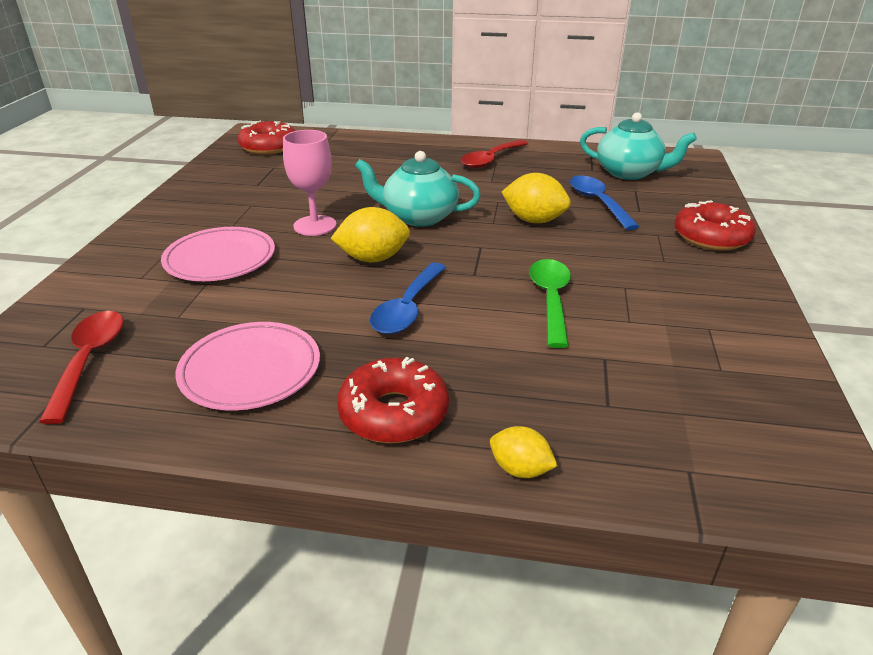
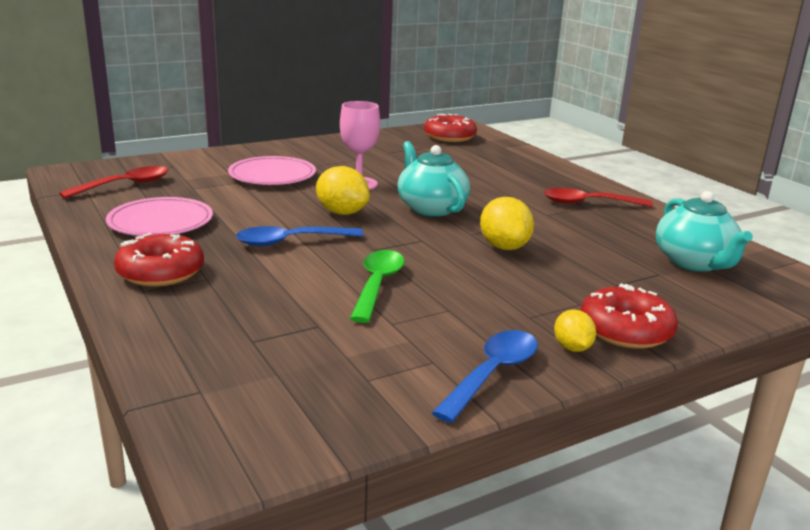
camera: 50 degrees right, 10 degrees down
(520, 469) = (140, 327): yellow lemon -> yellow lemon (572, 348)
(551, 300) = (377, 285): green spoon -> green spoon turned 45 degrees counterclockwise
(598, 203) = (593, 263): blue spoon -> blue spoon (492, 374)

